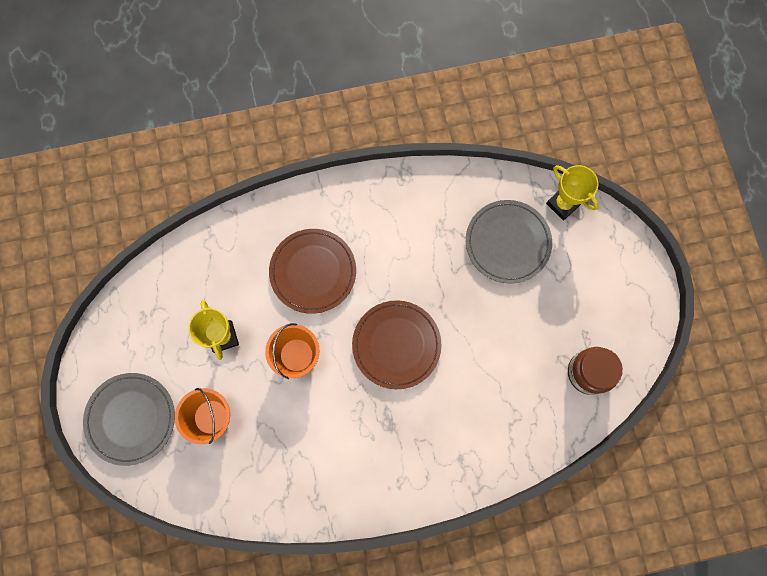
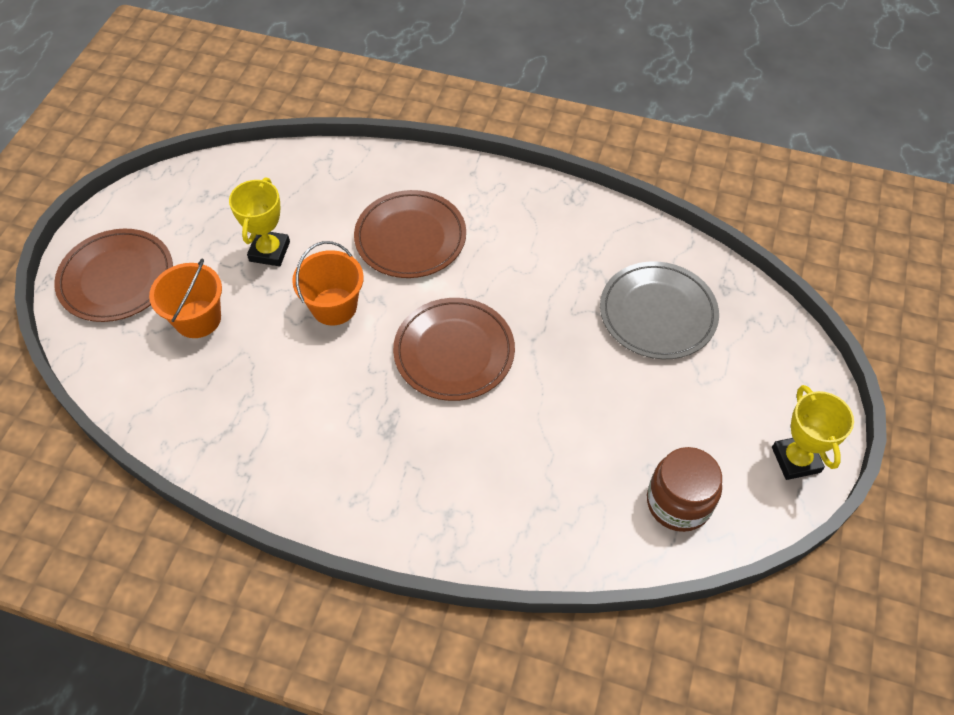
camera: 30 degrees right, 20 degrees down
(131, 418) = (116, 278): grey plate -> brown plate
(563, 204) = (752, 306): yellow trophy -> yellow trophy (796, 460)

